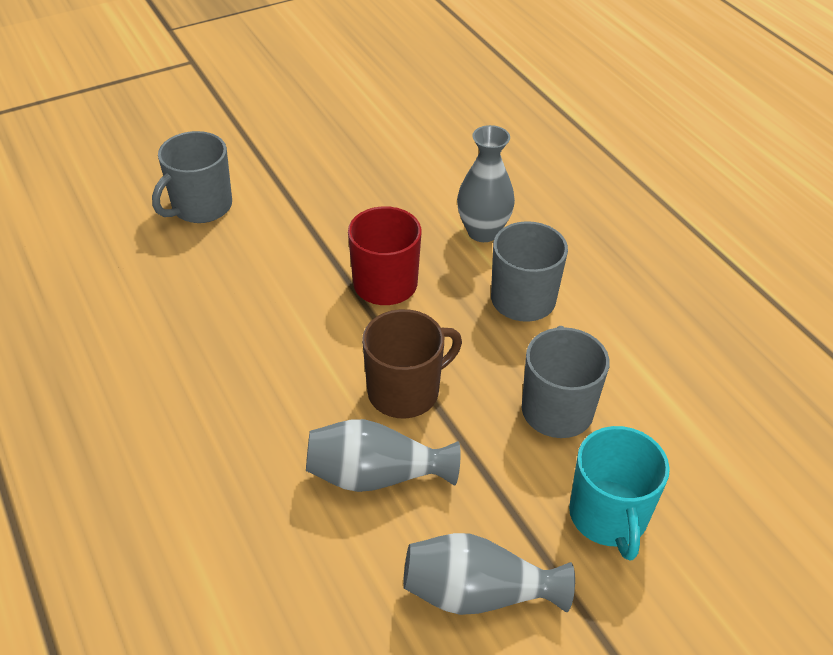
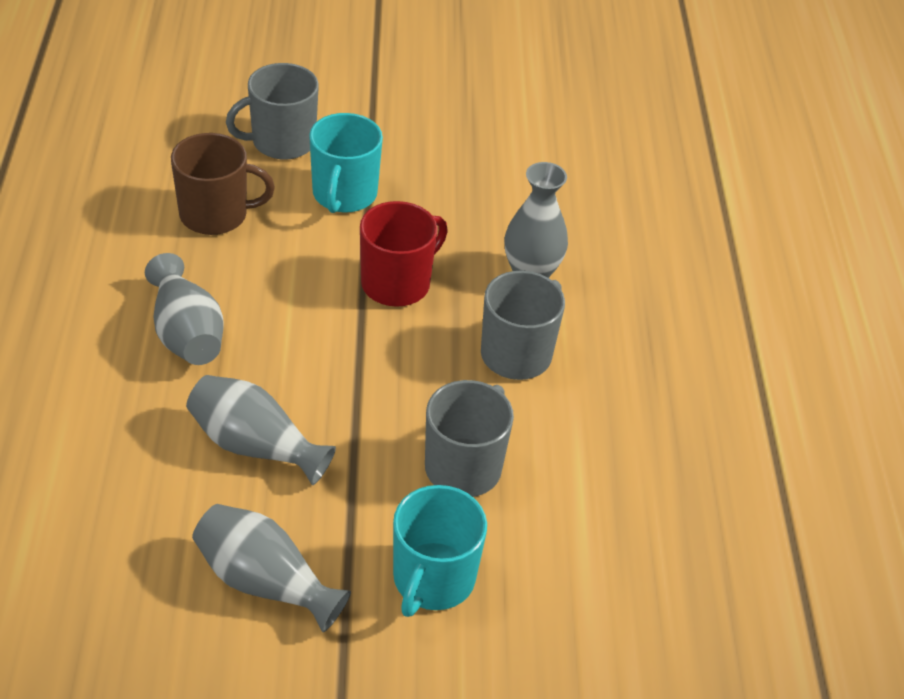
camera: 25 degrees right, 0 degrees up
(240, 404) = (186, 333): none -> grey vase
(287, 229) = (344, 194): none -> turquoise mug
(405, 391) = (337, 387): brown mug -> brown mug (215, 214)

